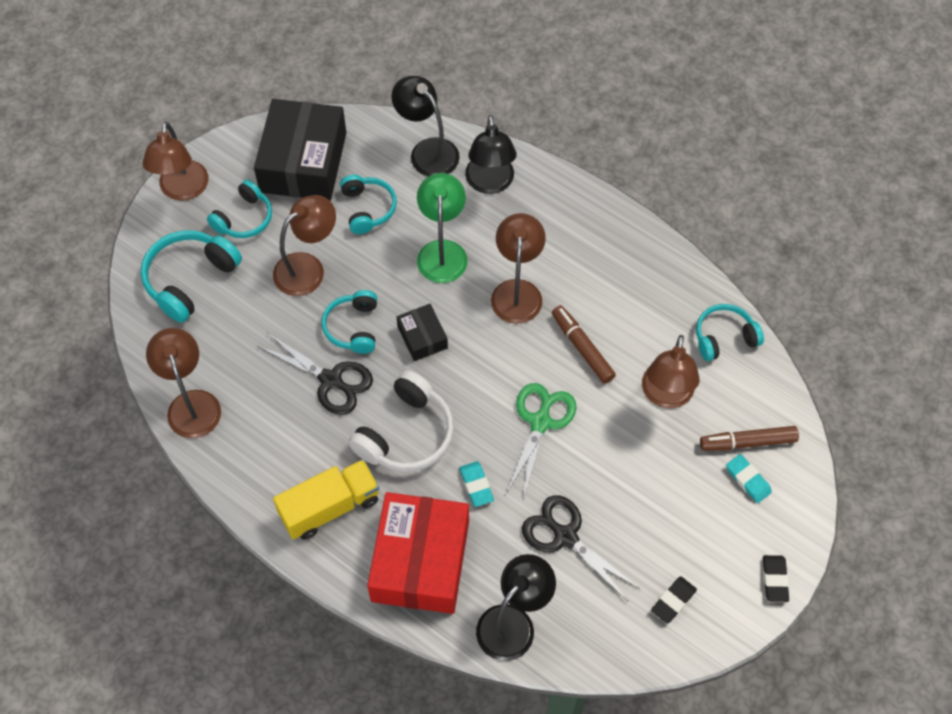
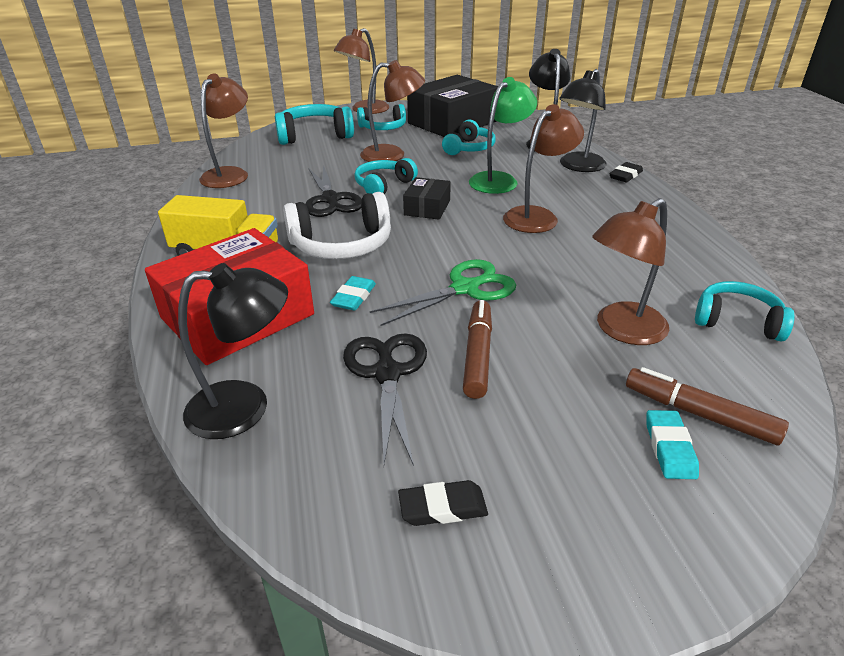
camera: 40 degrees right, 25 degrees down
(582, 348) = (562, 265): brown marker -> brown marker (477, 355)
(775, 579) = (621, 583): black eraser -> black eraser (625, 175)

